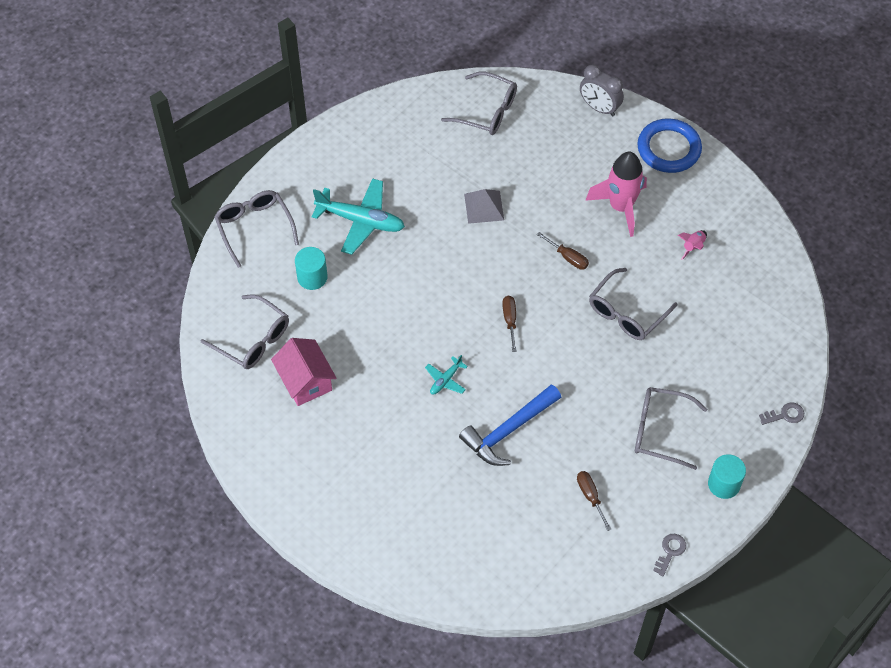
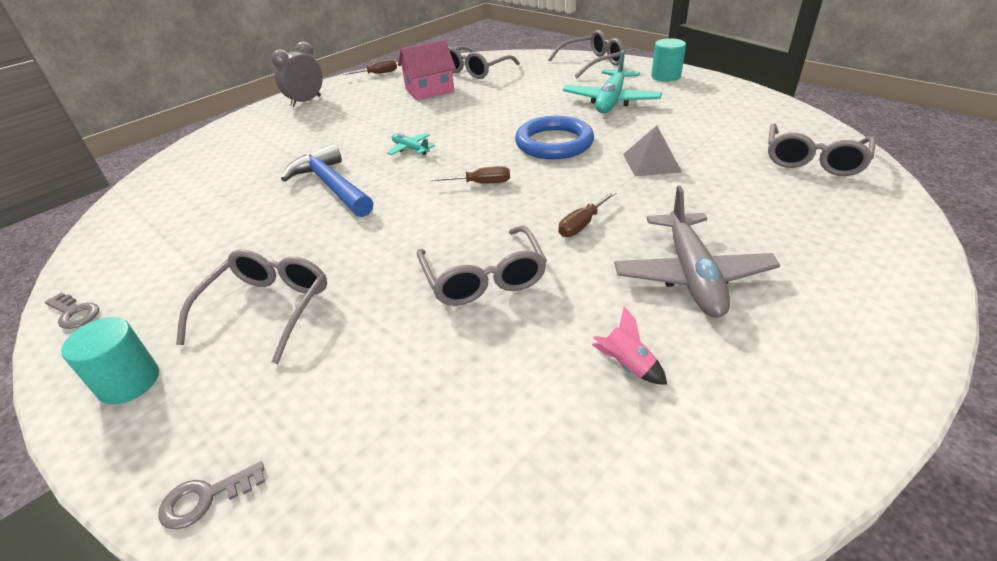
camera: 95 degrees right, 20 degrees down
(312, 277) = (540, 86): turquoise cylinder -> turquoise cylinder (665, 76)
(590, 496) = (209, 243): brown screwdriver -> brown screwdriver (378, 74)
(599, 108) = (899, 254): grey clock -> grey clock (306, 101)
(620, 207) = (691, 275): pink rocket -> grey plane
(626, 313) = (484, 278): grey glasses -> grey glasses turned 150 degrees counterclockwise
(668, 149) = (861, 339): blue ring -> blue ring (554, 143)
(785, 415) = (206, 498): grey key -> grey key turned 75 degrees clockwise

